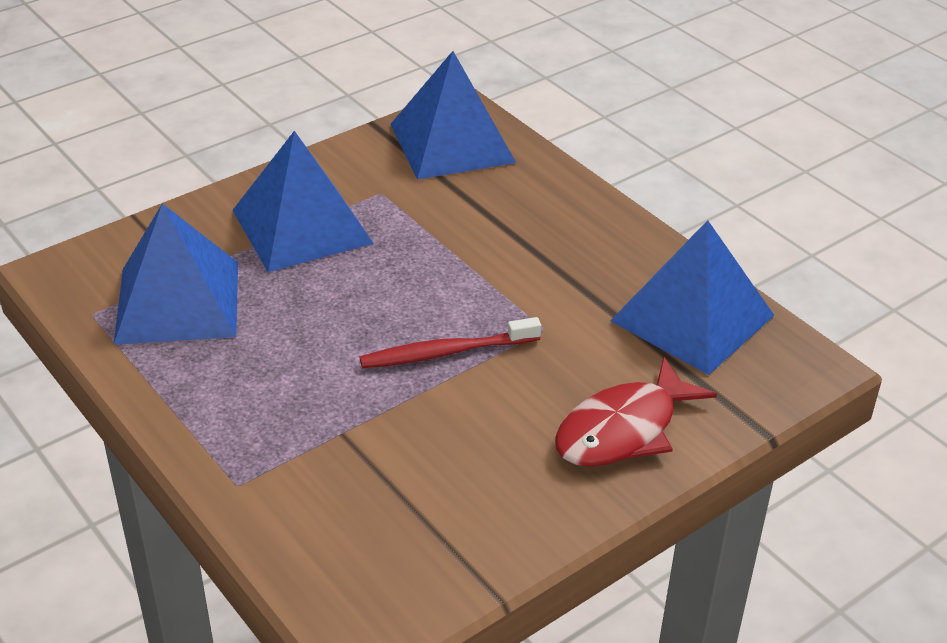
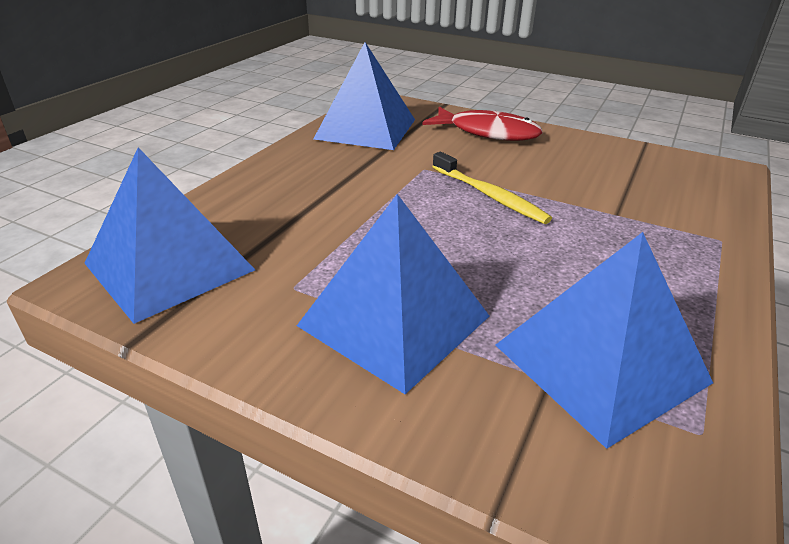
camera: 115 degrees left, 5 degrees down
(446, 352) = (489, 195): red toothbrush -> yellow toothbrush

